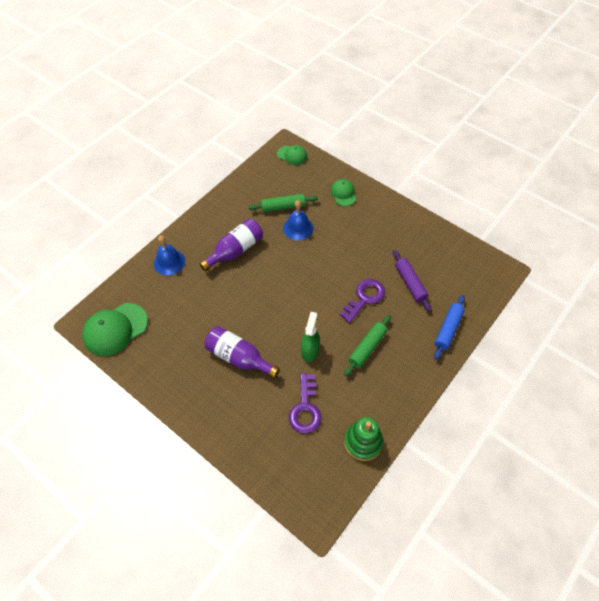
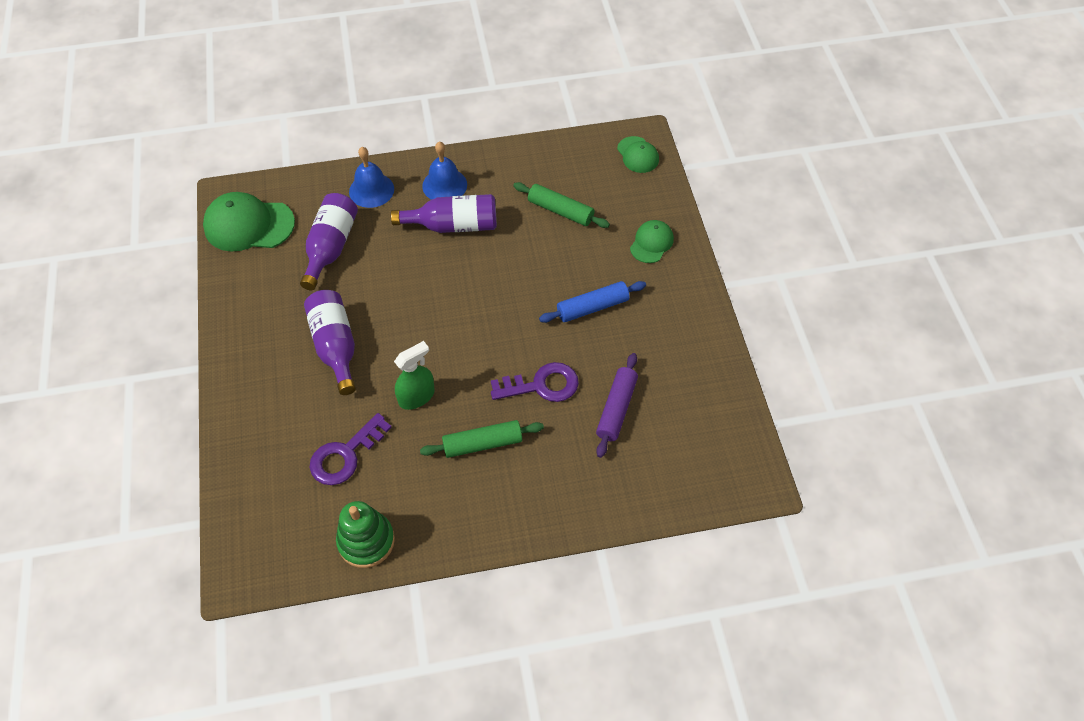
camera: 40 degrees right, 0 degrees up
(179, 308) = (331, 247): none -> purple bottle
(298, 228) = (551, 247): blue bell -> blue bell (444, 185)
(448, 329) = (602, 498): blue rolling pin -> blue rolling pin (592, 307)

